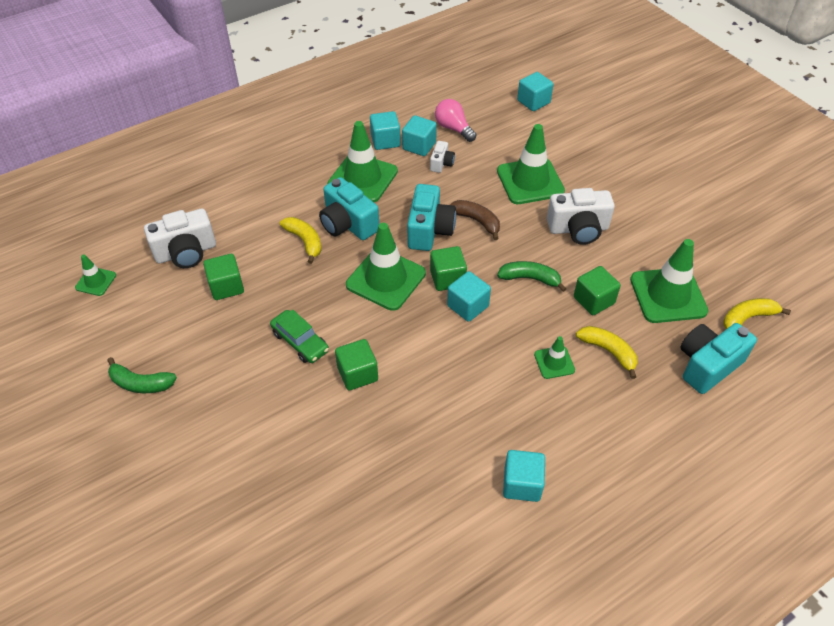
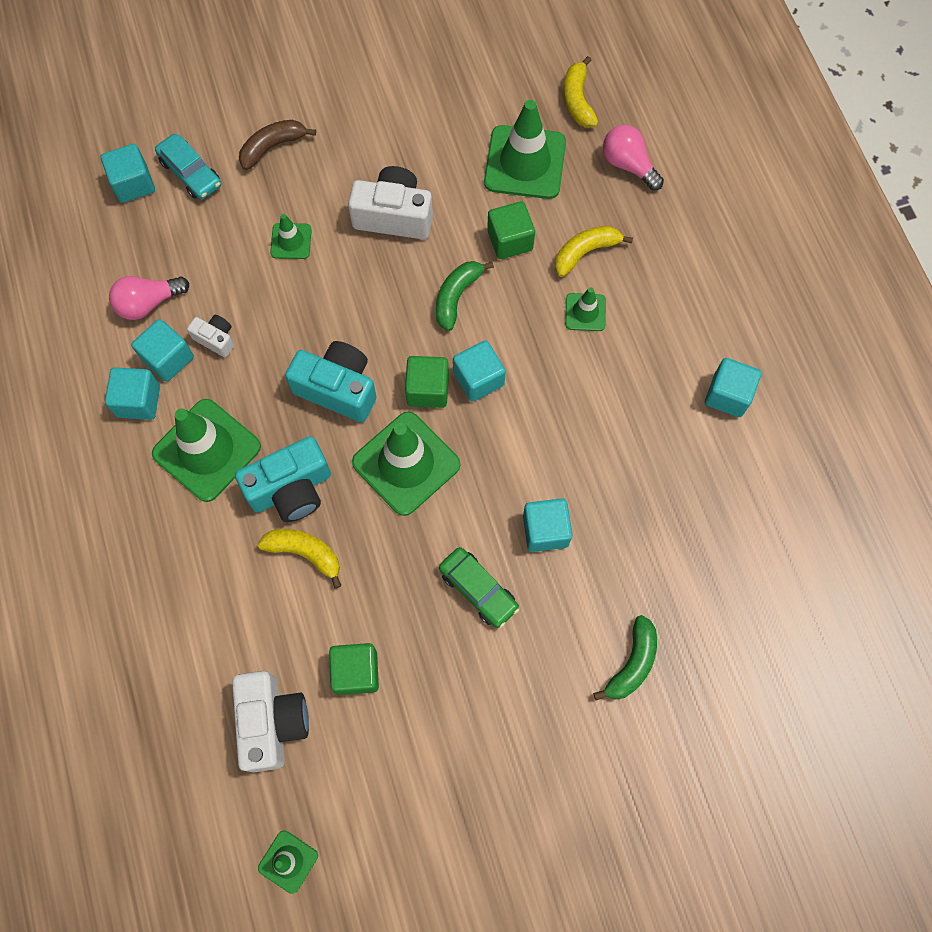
camera: 75 degrees left, 20 degrees up
(141, 383) = (490, 803): green banana -> green banana (632, 663)
(300, 342) = (478, 590): green car -> green car turned 75 degrees clockwise
(305, 241) = (305, 553): yellow banana -> yellow banana turned 45 degrees clockwise
(357, 374) = (545, 530): green cube -> turquoise cube
(477, 221) = (341, 327): brown banana -> brown banana (272, 147)
(530, 181) = (291, 241): green traffic cone -> green traffic cone, size x0.50
(555, 124) = (190, 173): none -> turquoise car
(578, 229) = (394, 216): white camera -> white camera turned 90 degrees counterclockwise
(707, 365) = (628, 165): turquoise camera -> pink light bulb

